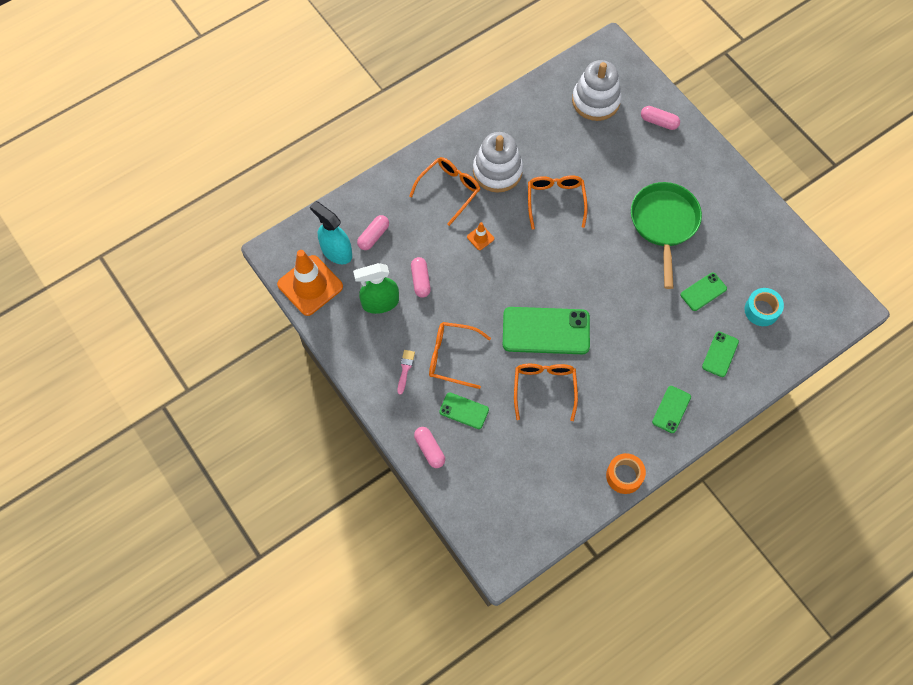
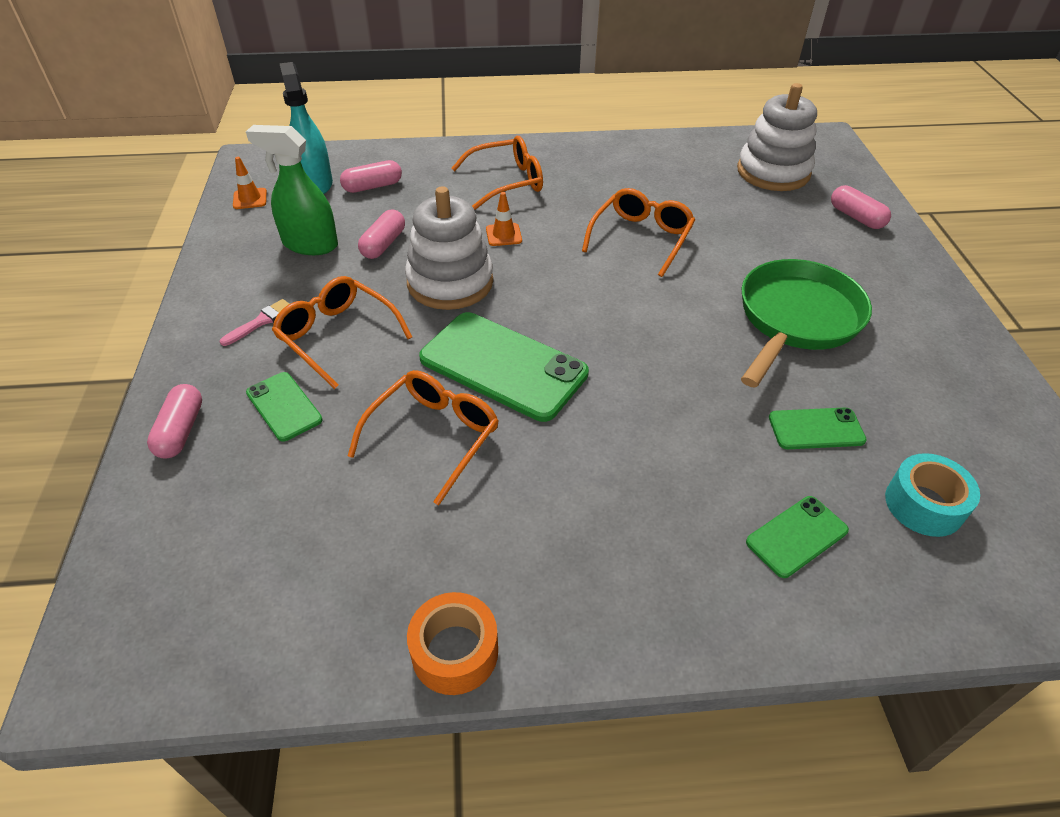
camera: 30 degrees right, 20 degrees down
(310, 285) = (250, 199): orange traffic cone -> orange traffic cone, size x0.43
(497, 171) = (585, 187): white stacking toy -> white stacking toy (450, 282)
(671, 409) = (637, 581): green phone -> none

